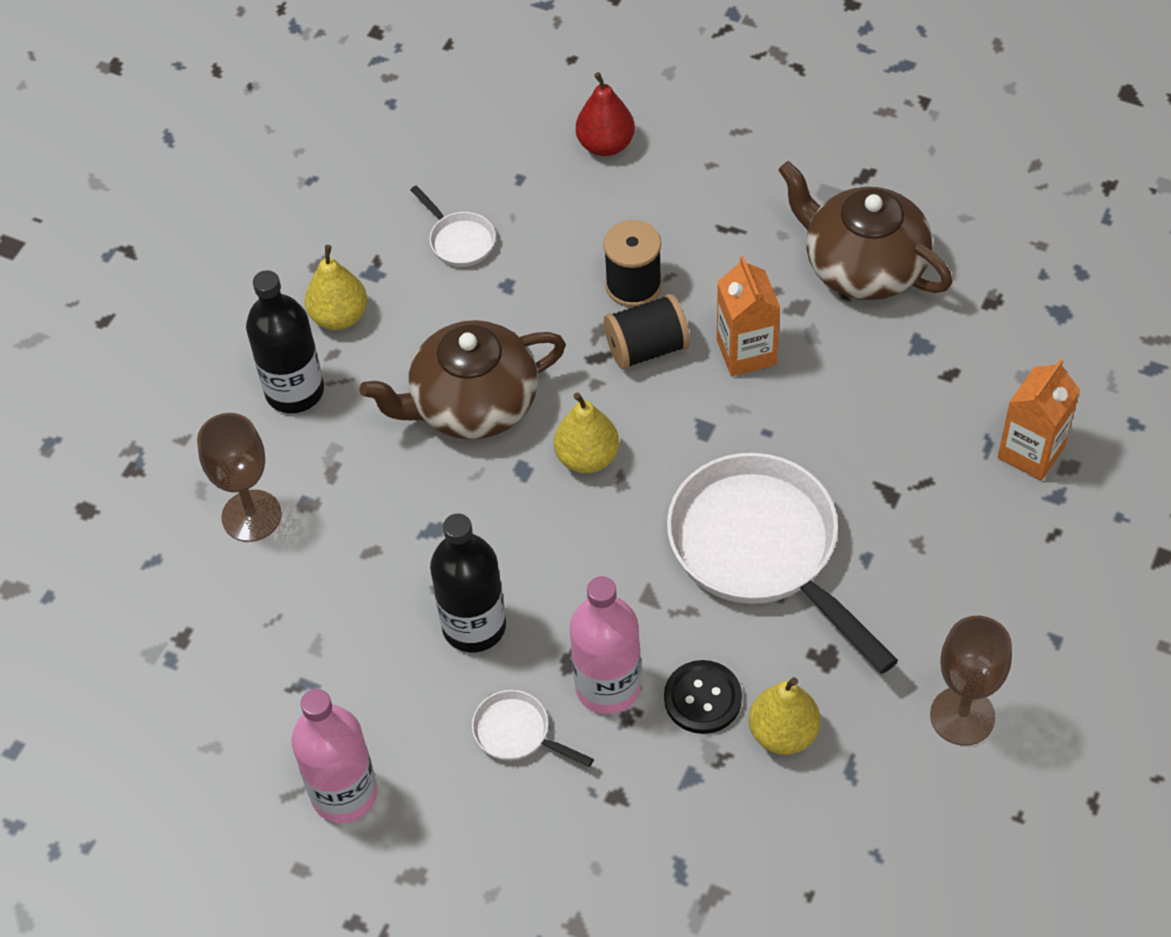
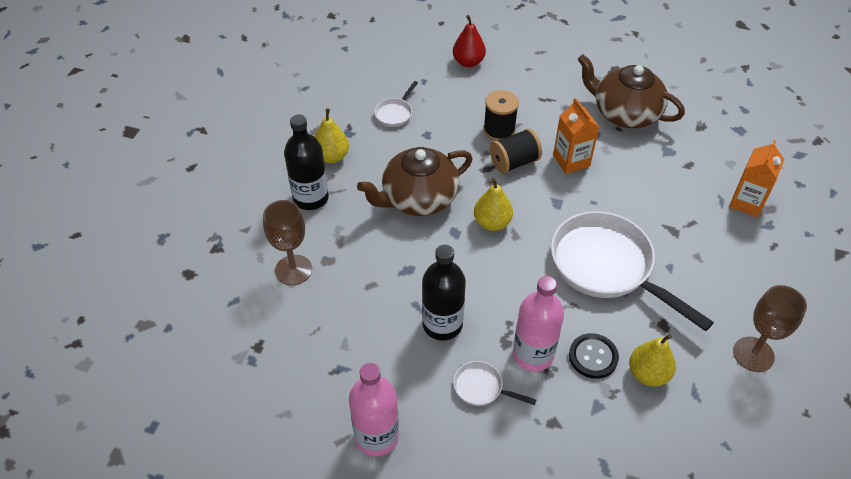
camera: 10 degrees left, 5 degrees down
(459, 240) = (395, 113): white pan -> white pan turned 75 degrees clockwise

